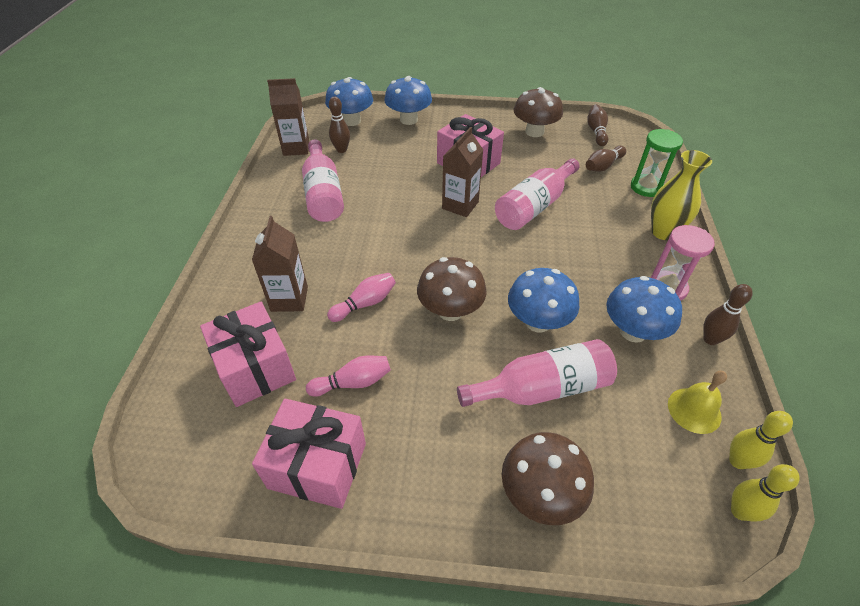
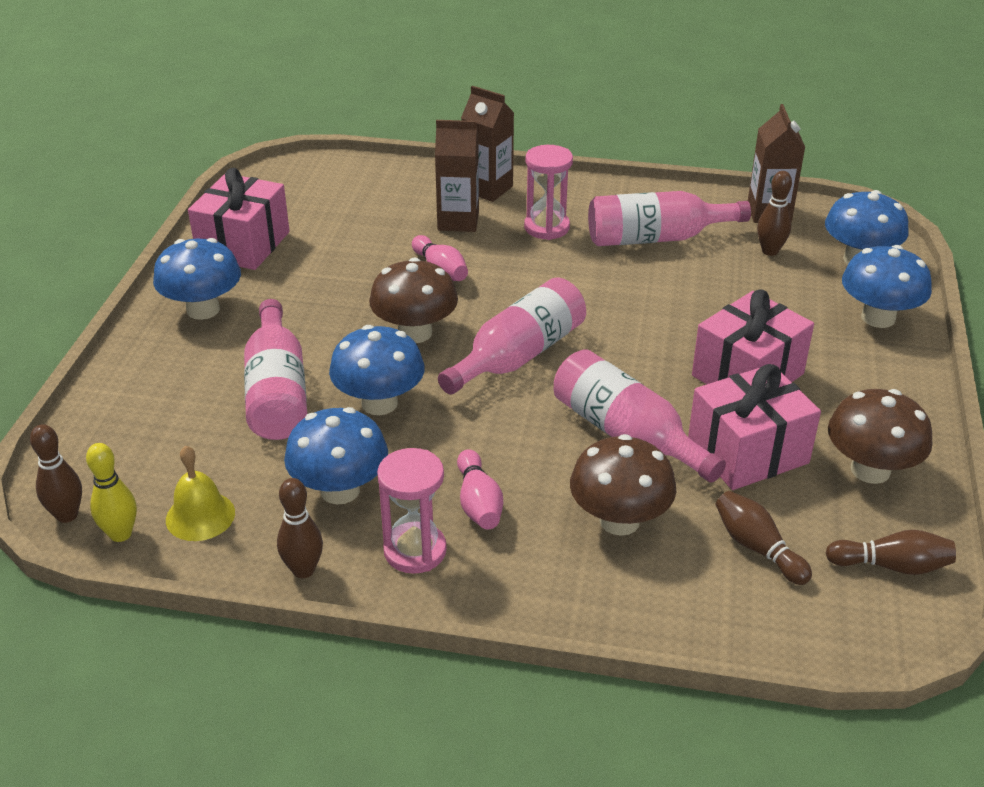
camera: 95 degrees right, 10 degrees down
(255, 368) = (366, 207): pink gift -> pink gift (747, 452)
(304, 246) = (546, 227): none -> pink hourglass
(353, 382) = (329, 263): pink bowling pin -> pink bowling pin (478, 503)
(436, 476) = (203, 309): none -> blue mushroom
(460, 205) = (630, 357): brown carton -> brown carton (487, 189)
(468, 254) = (518, 355): none -> pink bottle
(540, 494) = (155, 372): brown mushroom -> brown mushroom (619, 520)
(646, 187) = (688, 597): green hourglass -> none
(663, 232) = (551, 584): yellow vase -> none
(740, 511) = (67, 515): yellow bowling pin -> brown bowling pin

